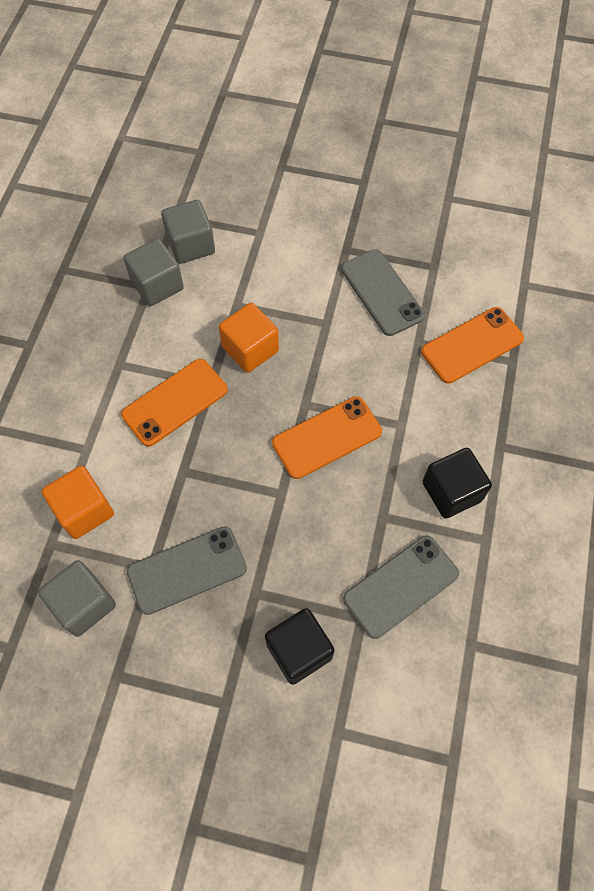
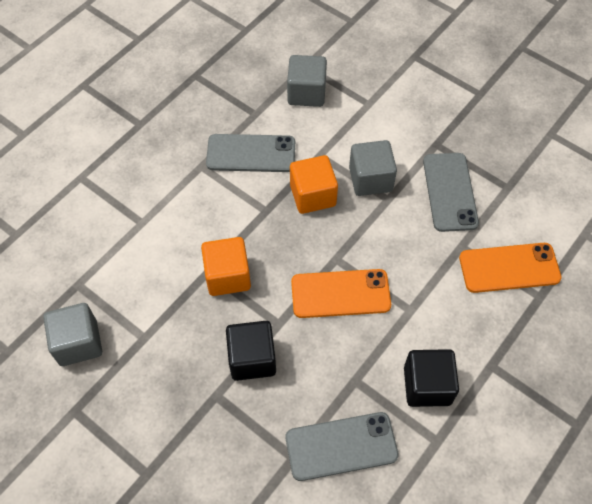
camera: 25 degrees right, 5 degrees down
(84, 510) = (116, 270): orange cube -> orange cube (228, 276)
(157, 285) = (263, 115): grey cube -> grey cube (370, 179)
(175, 402) = (230, 214): orange phone -> none
(187, 570) = (171, 352): grey phone -> grey phone (251, 153)
(299, 651) = (228, 460): black cube -> black cube (252, 359)

